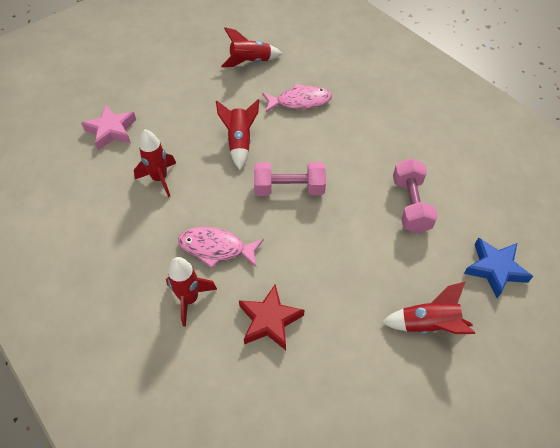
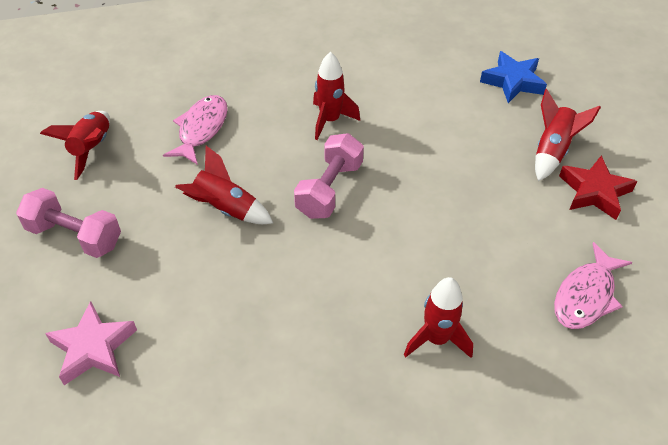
camera: 65 degrees left, 5 degrees down
(160, 179) = (228, 314): red rocket -> red rocket (330, 120)
(216, 248) = (376, 288): pink fish -> pink fish (586, 296)
(269, 320) = (497, 271): red star -> red star (594, 192)
(410, 205) = (410, 103): pink dumbbell -> pink dumbbell (75, 236)

